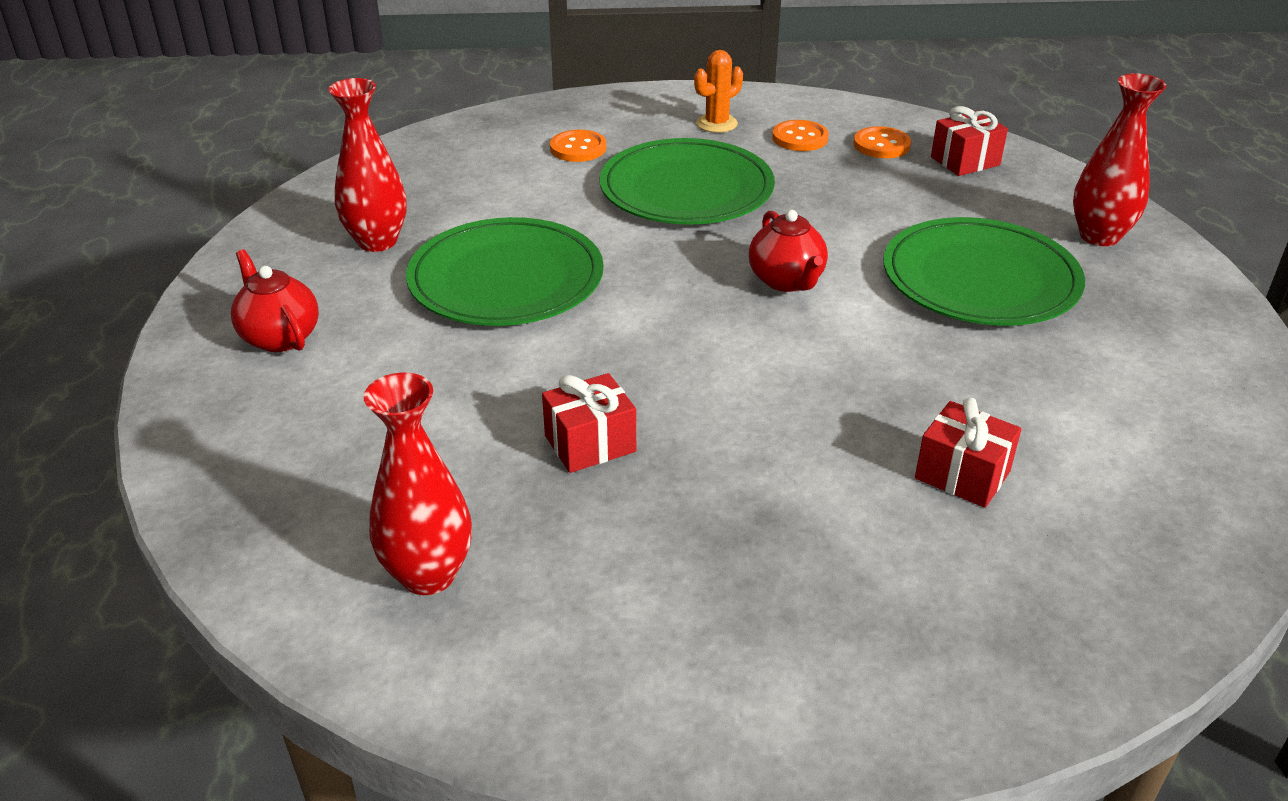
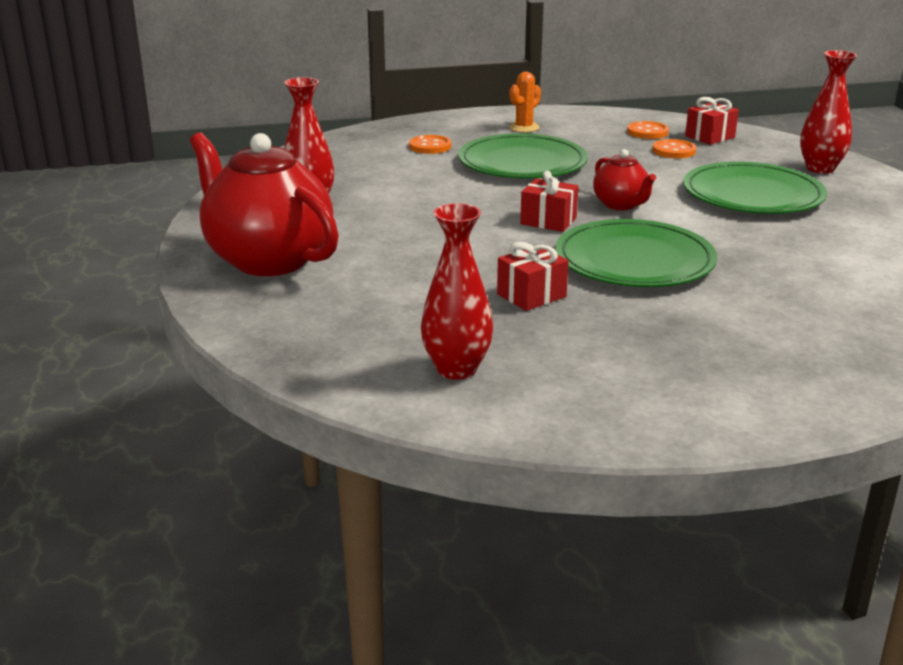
camera: 10 degrees left, 10 degrees down
(279, 337) = (268, 259): red teapot -> red teapot, size x2.05
(506, 279) = (419, 217): green plate -> green plate (634, 260)
(800, 138) = (588, 132): orange button -> orange button (673, 151)
(962, 475) = (793, 290): red gift -> red gift (548, 221)

